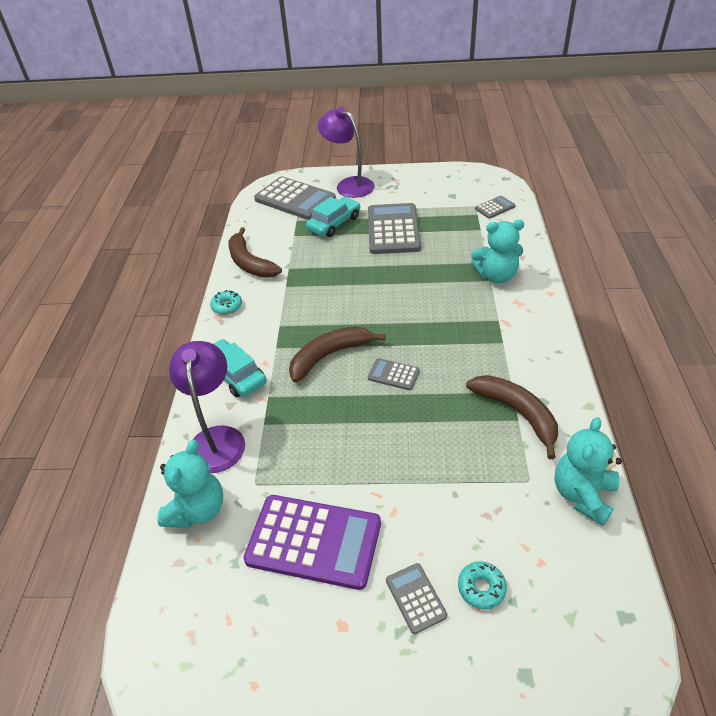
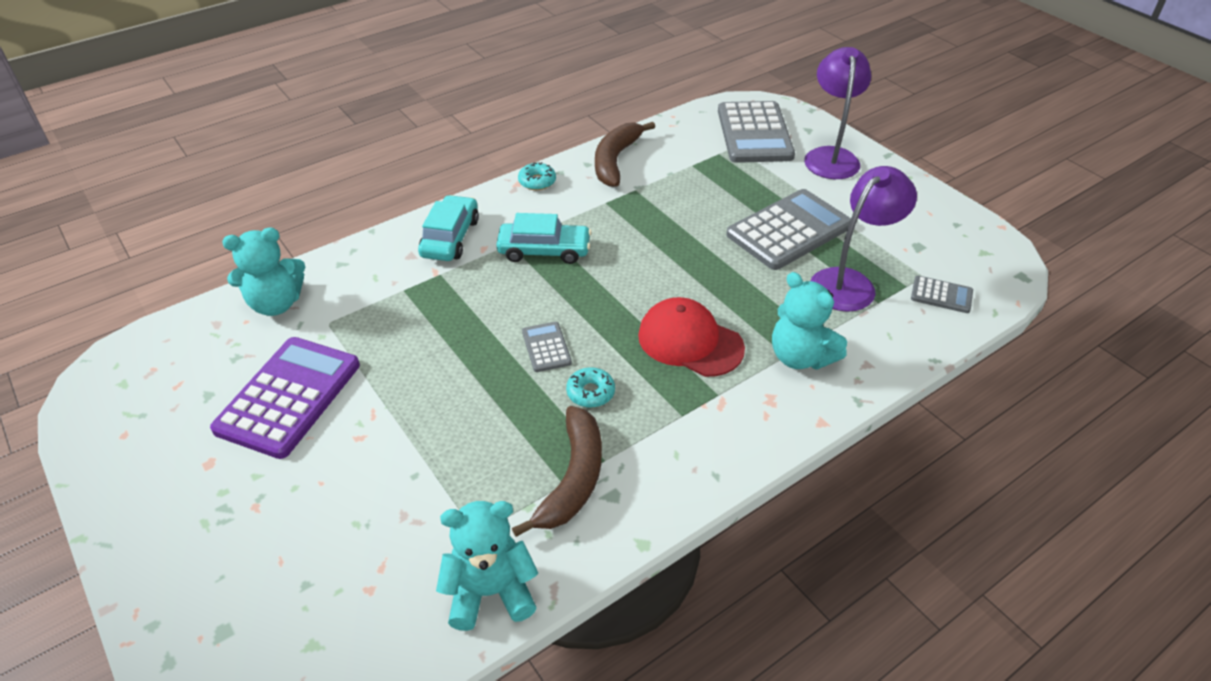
camera: 50 degrees right, 0 degrees up
(217, 438) = (363, 270): purple lamp -> purple lamp (850, 283)
(314, 541) = (288, 397): purple calculator -> purple calculator turned 135 degrees counterclockwise
(329, 356) = (531, 286): brown banana -> none
(334, 223) = (746, 182): turquoise car -> turquoise car (544, 250)
(415, 598) = (266, 502): grey calculator -> none
(446, 311) = (690, 341): none -> red cap
(481, 588) = (306, 550): turquoise donut -> turquoise donut (590, 392)

